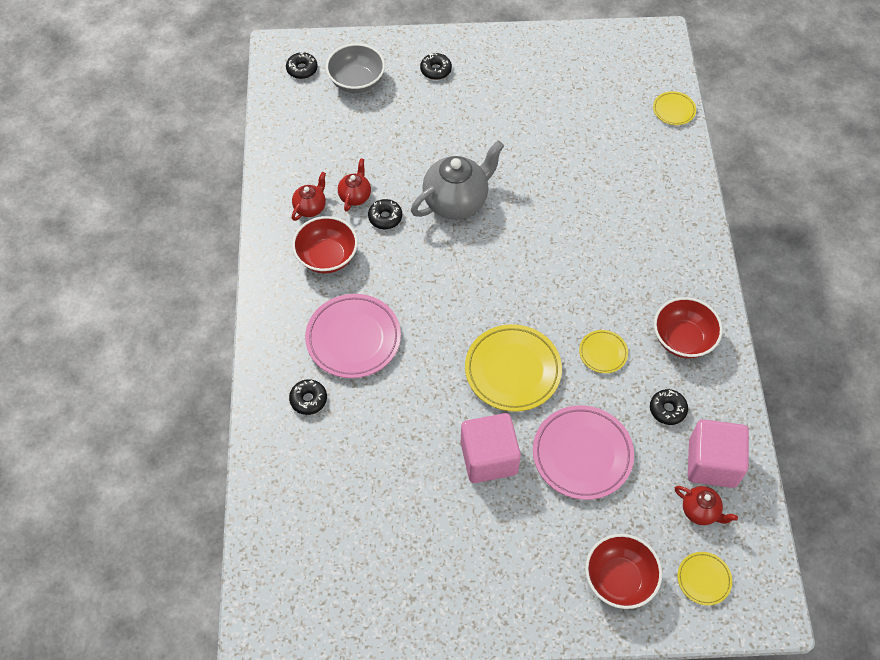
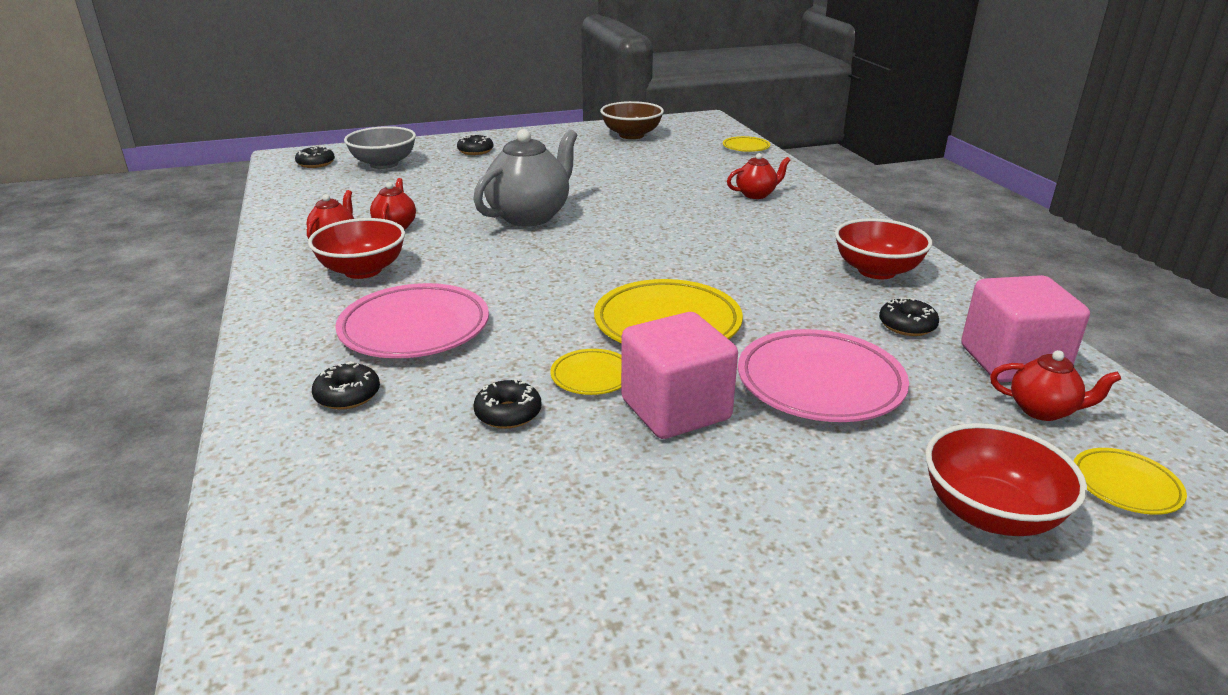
camera: 15 degrees left, 30 degrees down
(385, 217) = (439, 235): black donut -> black donut (508, 413)
(580, 63) = (631, 135): none -> brown bowl
(603, 353) = (783, 294): yellow plate -> yellow plate (592, 376)
(645, 203) = (756, 194): none -> red teapot

